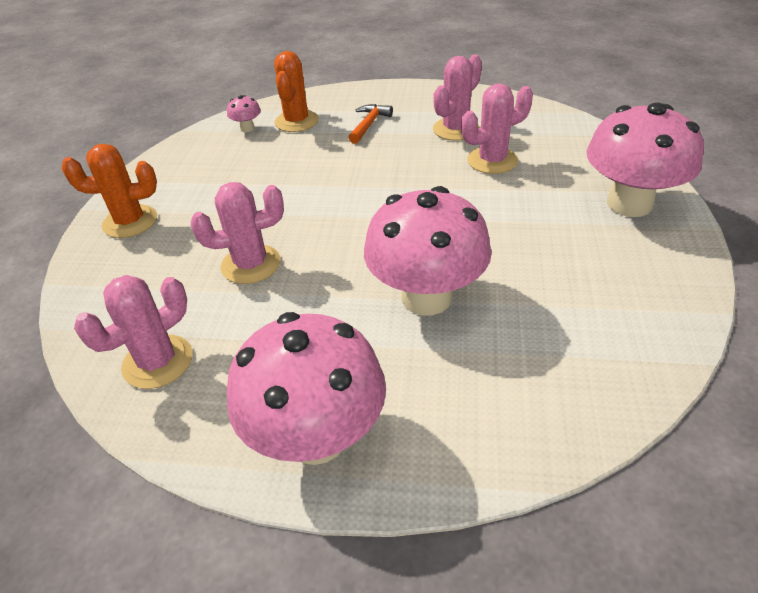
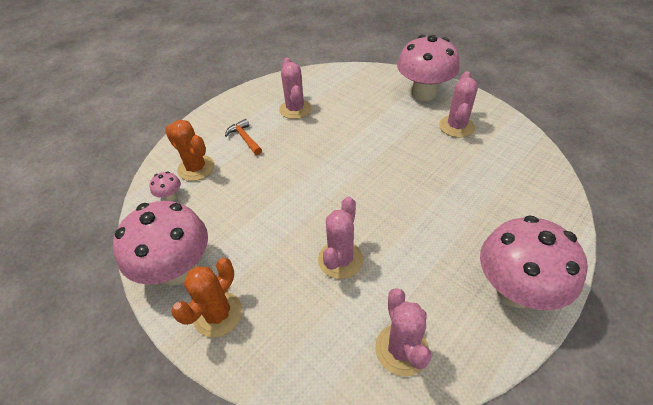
camera: 55 degrees left, 5 degrees up
(426, 297) = (436, 195): pink mushroom -> pink mushroom (177, 269)
(492, 161) = (341, 113): pink cactus -> pink cactus (456, 126)

